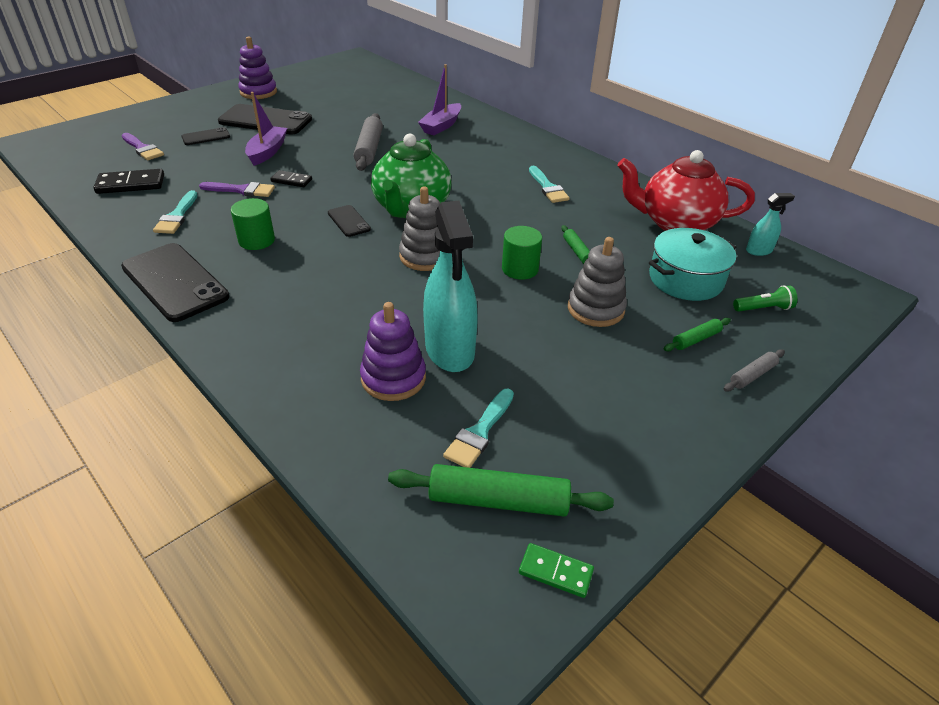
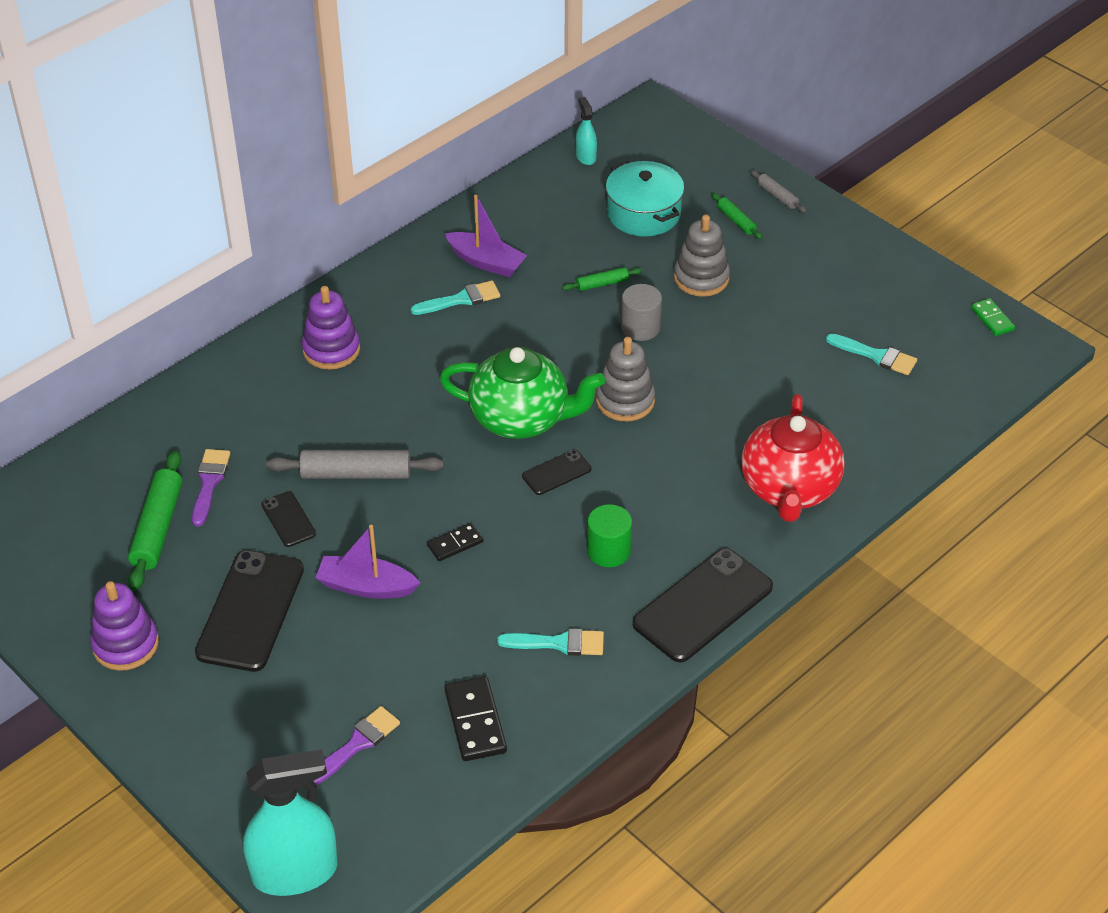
camera: 90 degrees left, 5 degrees up
(206, 137) = (313, 673): black phone -> black phone (288, 519)
(241, 190) = (485, 591): purple brush -> purple brush (209, 483)
(291, 181) = (455, 544): black domino -> black domino turned 45 degrees clockwise
(393, 378) = (823, 411): purple stacking toy -> purple stacking toy (331, 350)
(441, 126) = (276, 401): purple boat -> purple boat (486, 262)
(450, 350) = (779, 376): turquoise spray bottle -> turquoise spray bottle (295, 872)
(498, 501) = (941, 345): green rolling pin -> green rolling pin (158, 528)
(520, 269) = (640, 327): green cylinder -> grey cylinder
(555, 572) = (992, 319): green domino -> green domino turned 45 degrees counterclockwise
(675, 223) = (537, 206): red teapot -> red teapot (789, 489)
(763, 308) = (683, 172): green flashlight -> none

